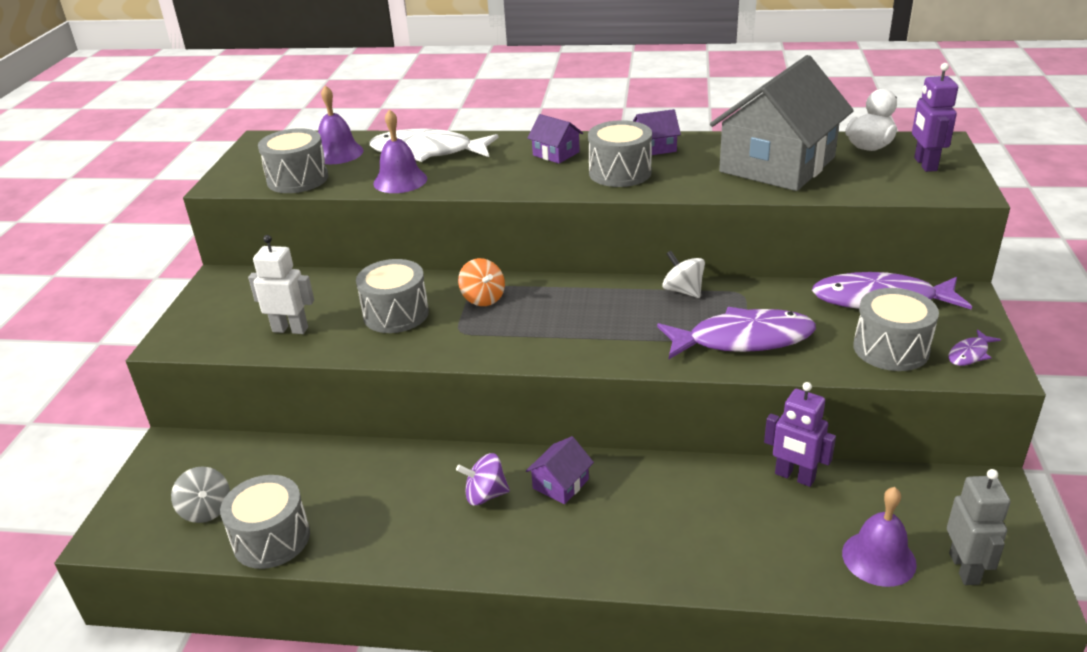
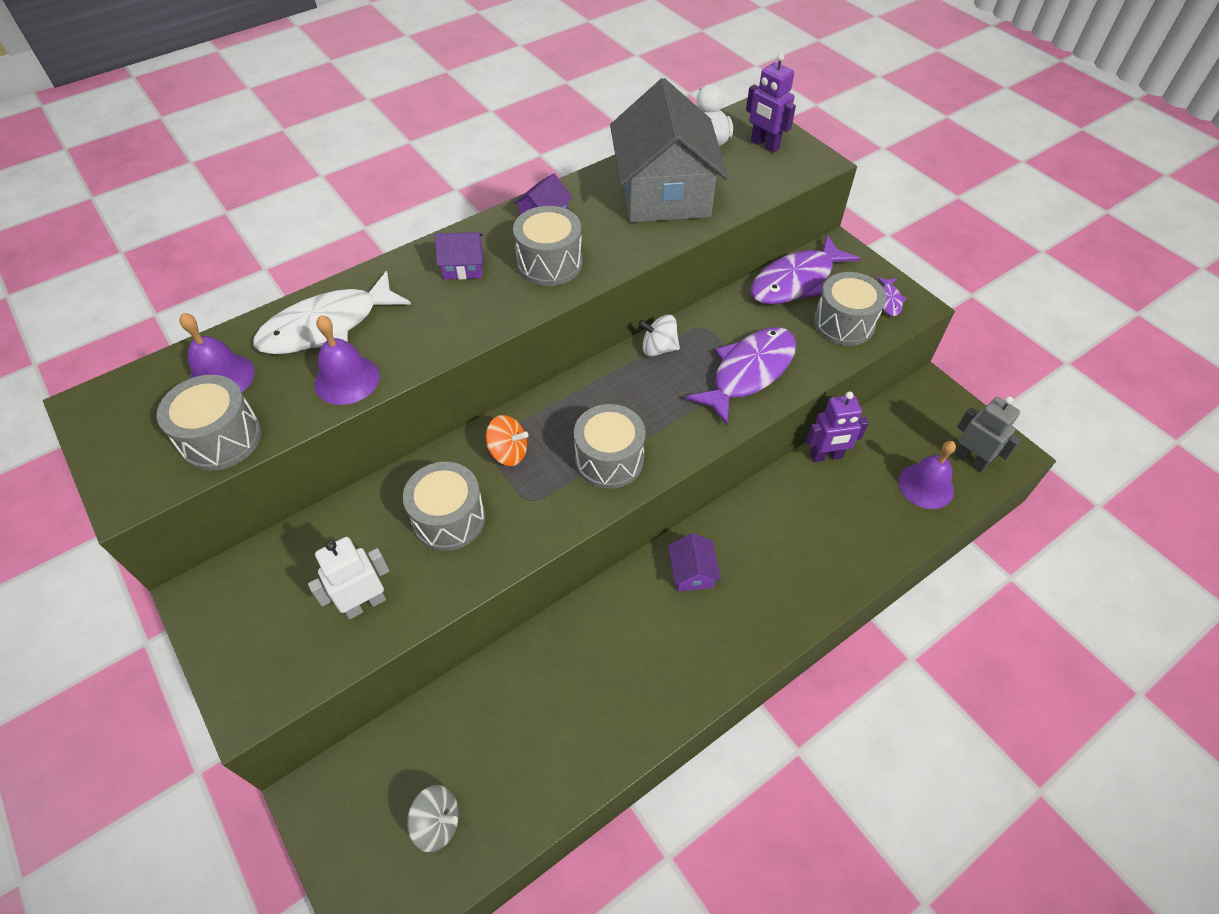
camera: 45 degrees left, 20 degrees up
(271, 539) = (530, 798): grey drum -> grey drum (609, 460)
(485, 495) = (650, 623): purple spinning top -> none

